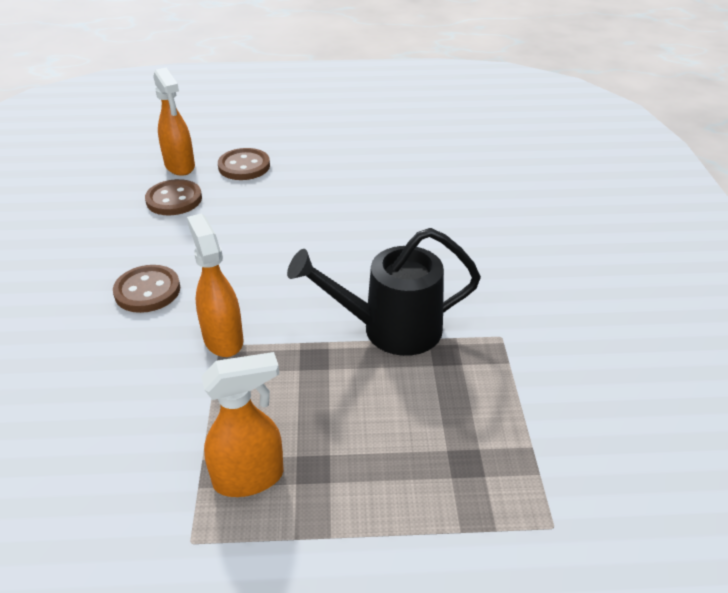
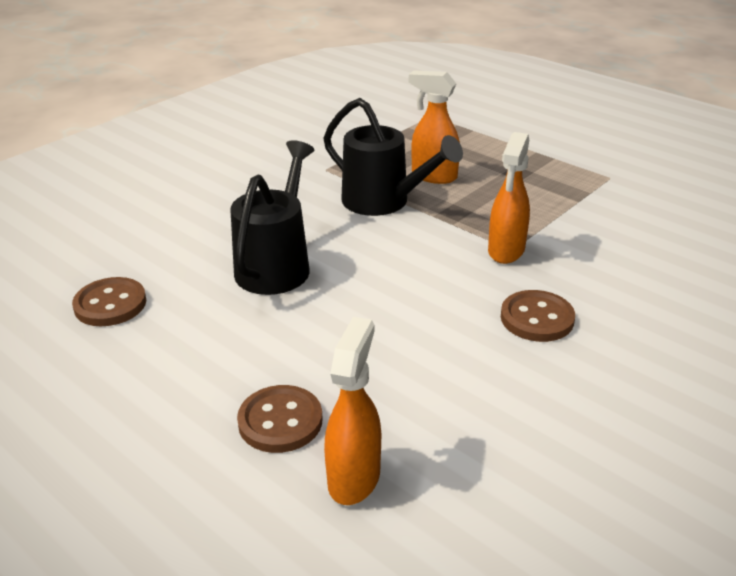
camera: 135 degrees left, 5 degrees down
(174, 199) = (417, 417): brown button -> brown button (110, 304)
(250, 478) = (557, 183): orange spray bottle -> orange spray bottle (433, 176)
(378, 230) = (277, 264): none -> black watering can

